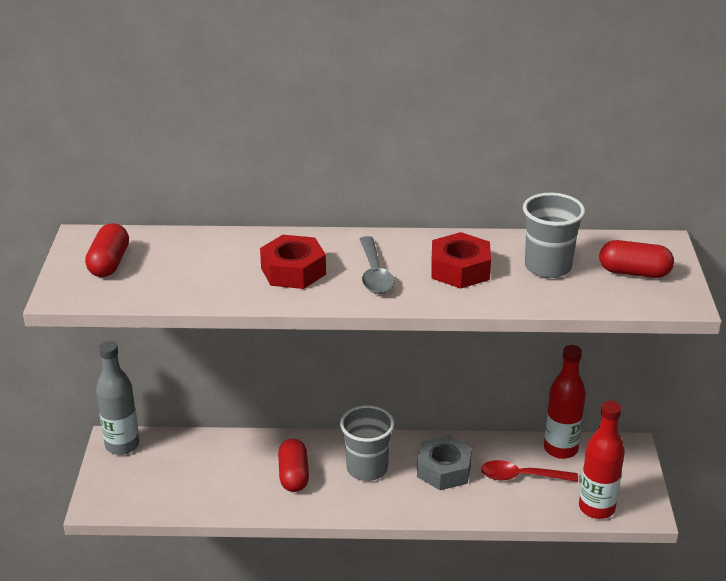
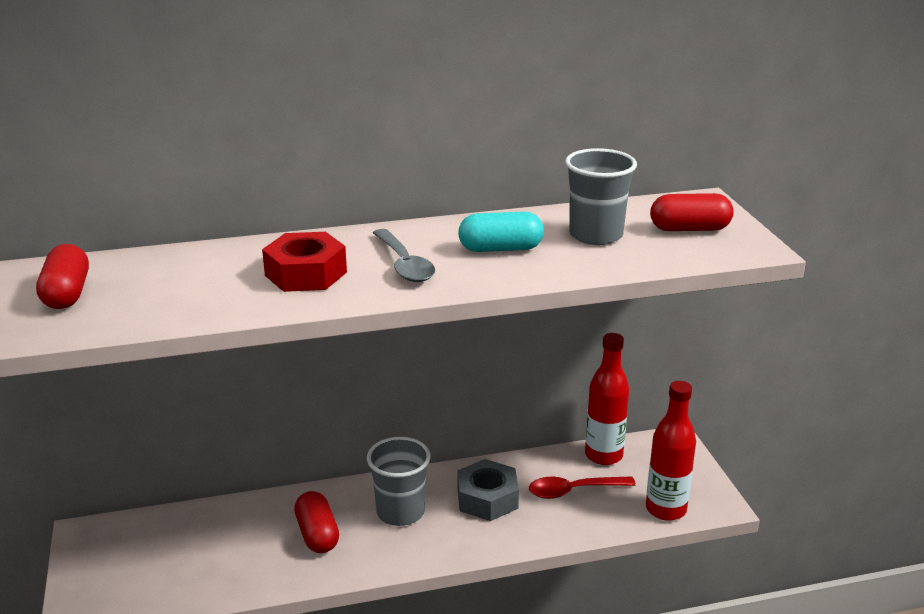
camera: 15 degrees left, 5 degrees down
(122, 445) = (96, 537): grey bottle -> none
(460, 269) = (500, 249): red nut -> turquoise capsule

